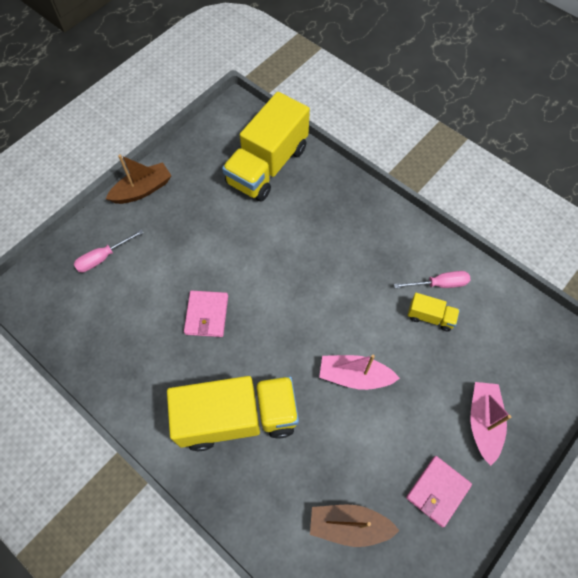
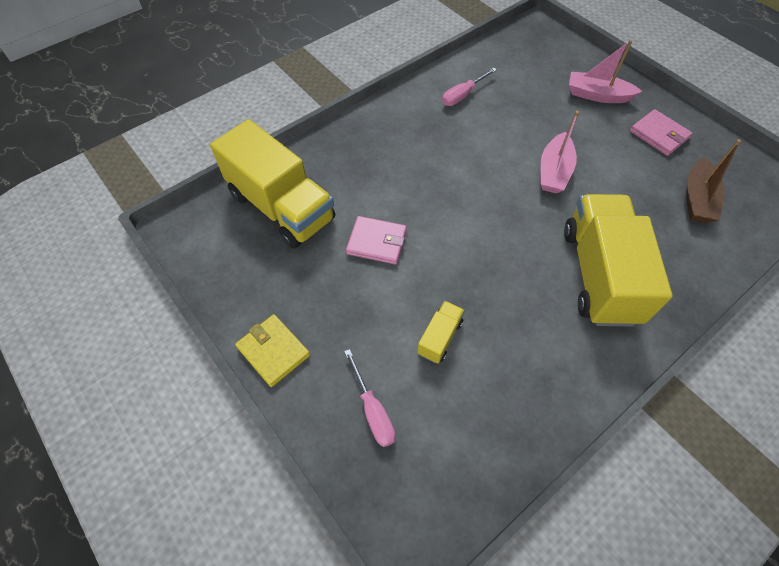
camera: 80 degrees left, 5 degrees down
(142, 190) = (273, 351): brown boat -> yellow wallet
(207, 315) = (474, 291): pink wallet -> pink wallet (377, 242)
(430, 317) = (496, 108): yellow truck -> yellow truck (440, 337)
(439, 284) = (463, 95): pink screwdriver -> pink screwdriver turned 135 degrees counterclockwise

